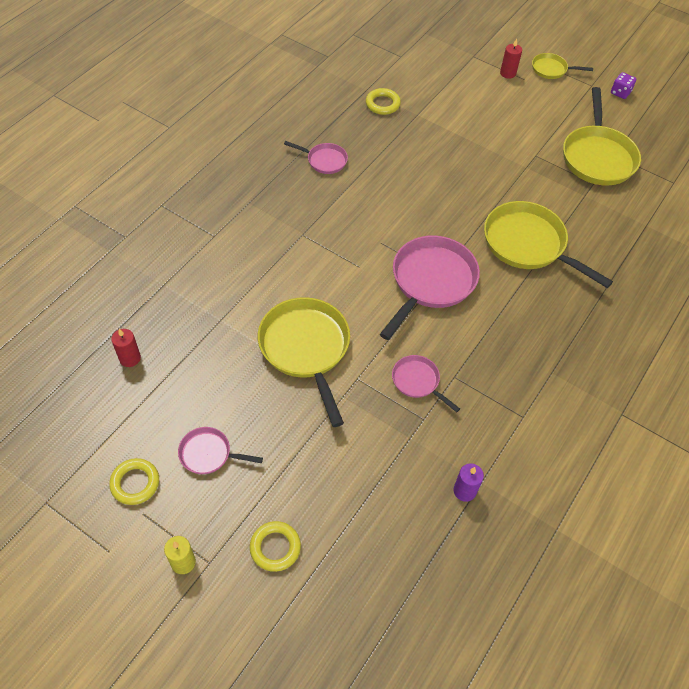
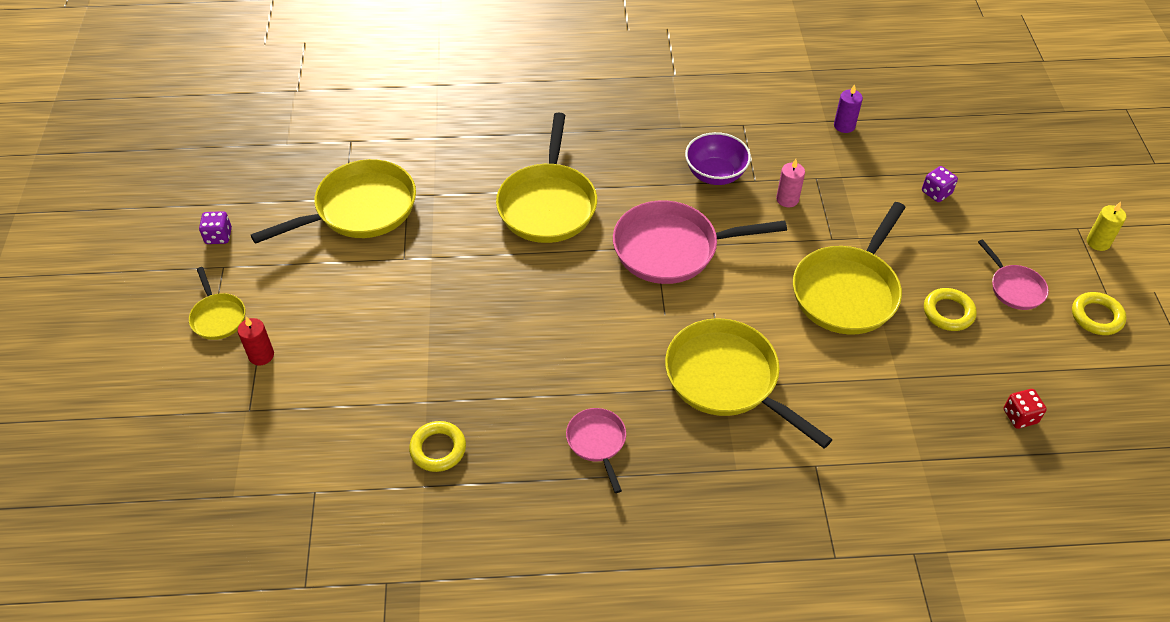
camera: 125 degrees left, 5 degrees down
(130, 358) = (1020, 416): red candle -> red dice
(275, 547) = (1018, 199): yellow ring -> yellow ring (948, 312)
(305, 238) = (727, 380): none -> yellow pan
(336, 490) = (936, 193): none -> purple dice
(418, 381) = (787, 199): pink pan -> pink candle
(481, 356) = (715, 174): none -> purple bowl

